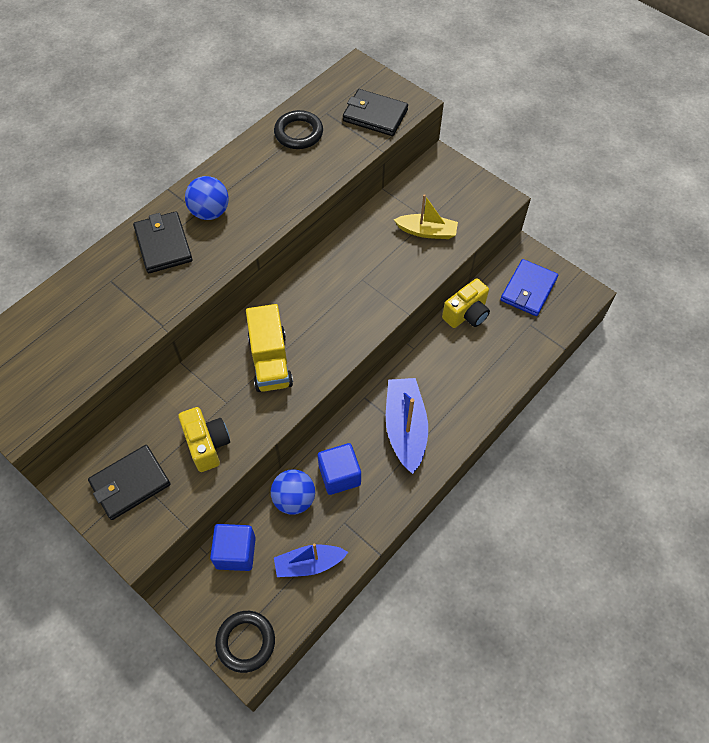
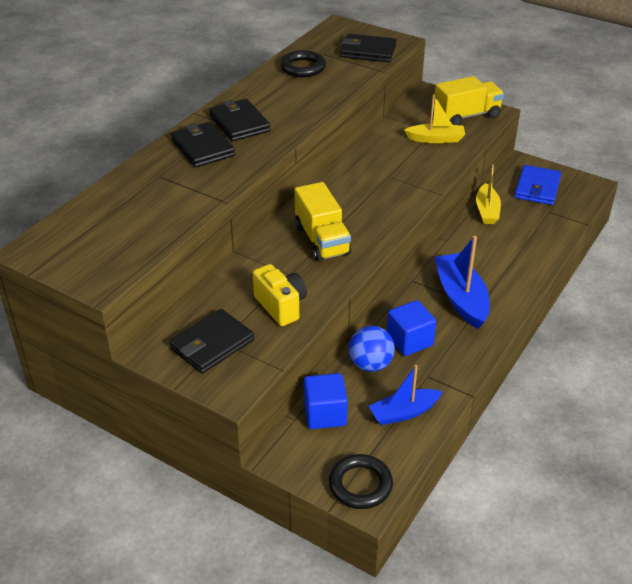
camera: 10 degrees left, 20 degrees down
(210, 212) = (239, 123): blue ball -> black wallet
(466, 314) = (487, 211): yellow camera -> yellow boat
(470, 200) = (466, 116): none -> yellow truck

